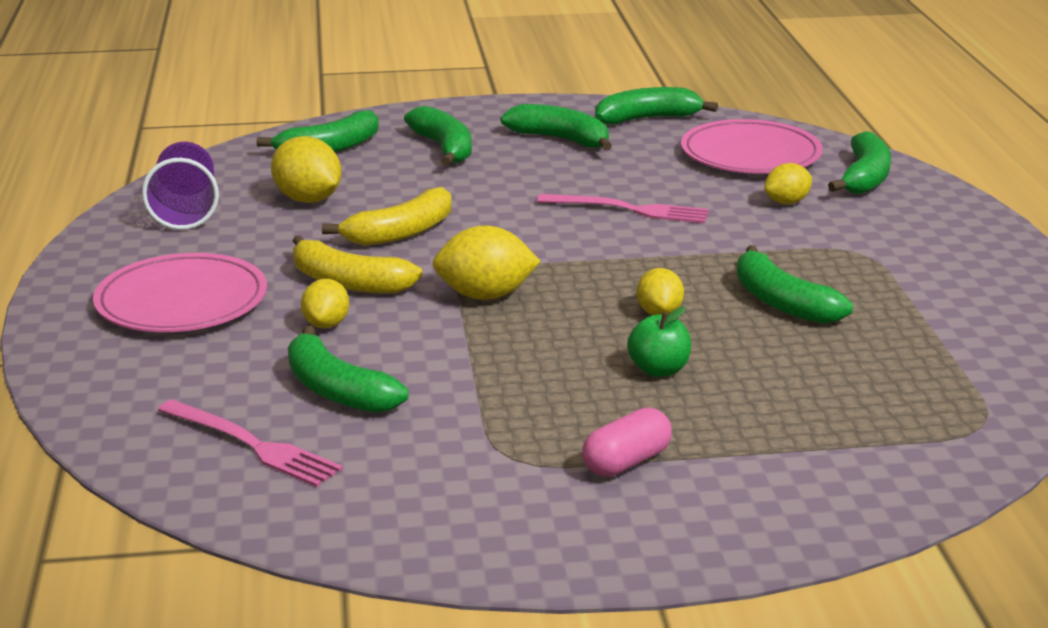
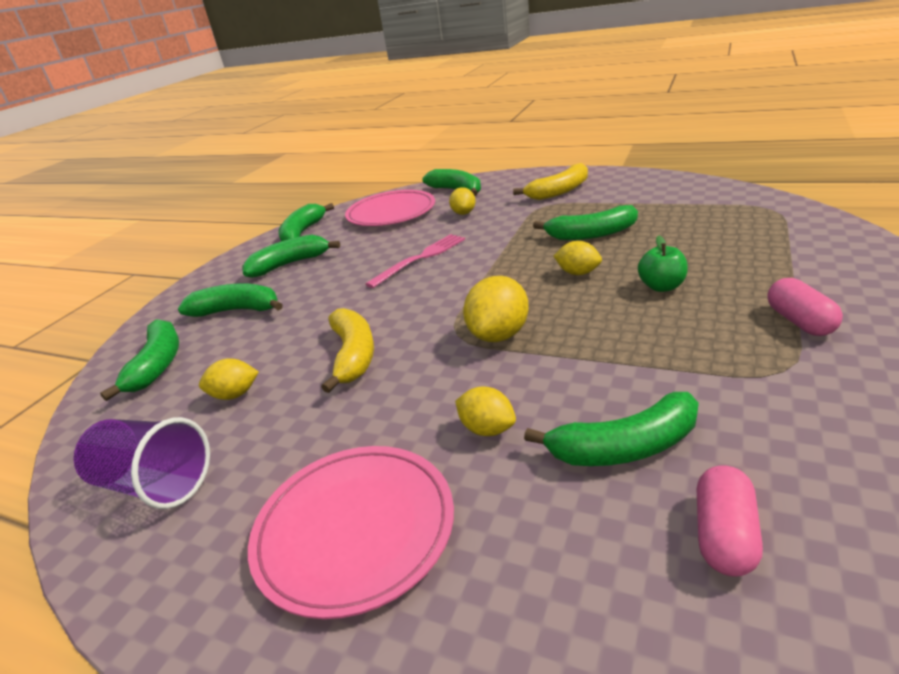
camera: 55 degrees left, 5 degrees up
(251, 445) = (724, 535): pink fork -> pink capsule
(308, 200) = (235, 395): yellow lemon -> yellow lemon, size x0.63
(348, 282) = (417, 400): yellow banana -> yellow banana (559, 191)

